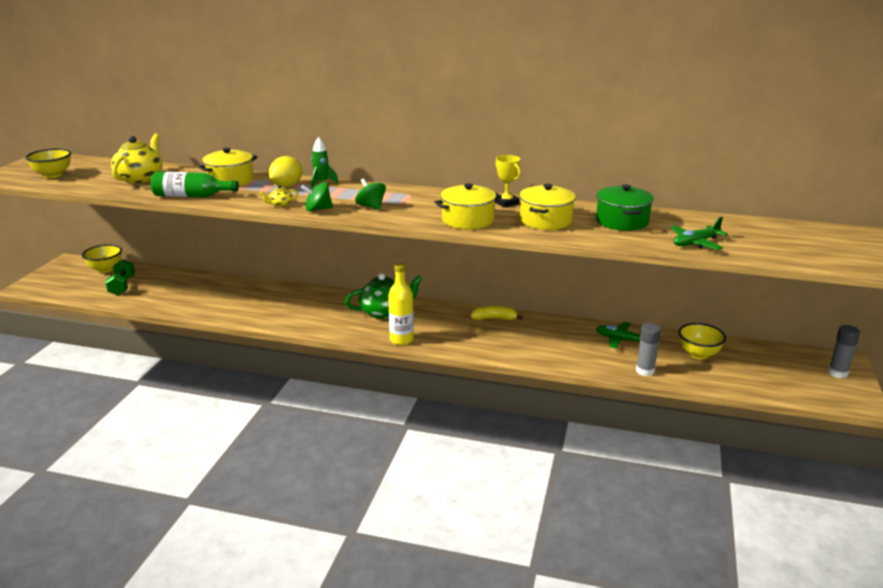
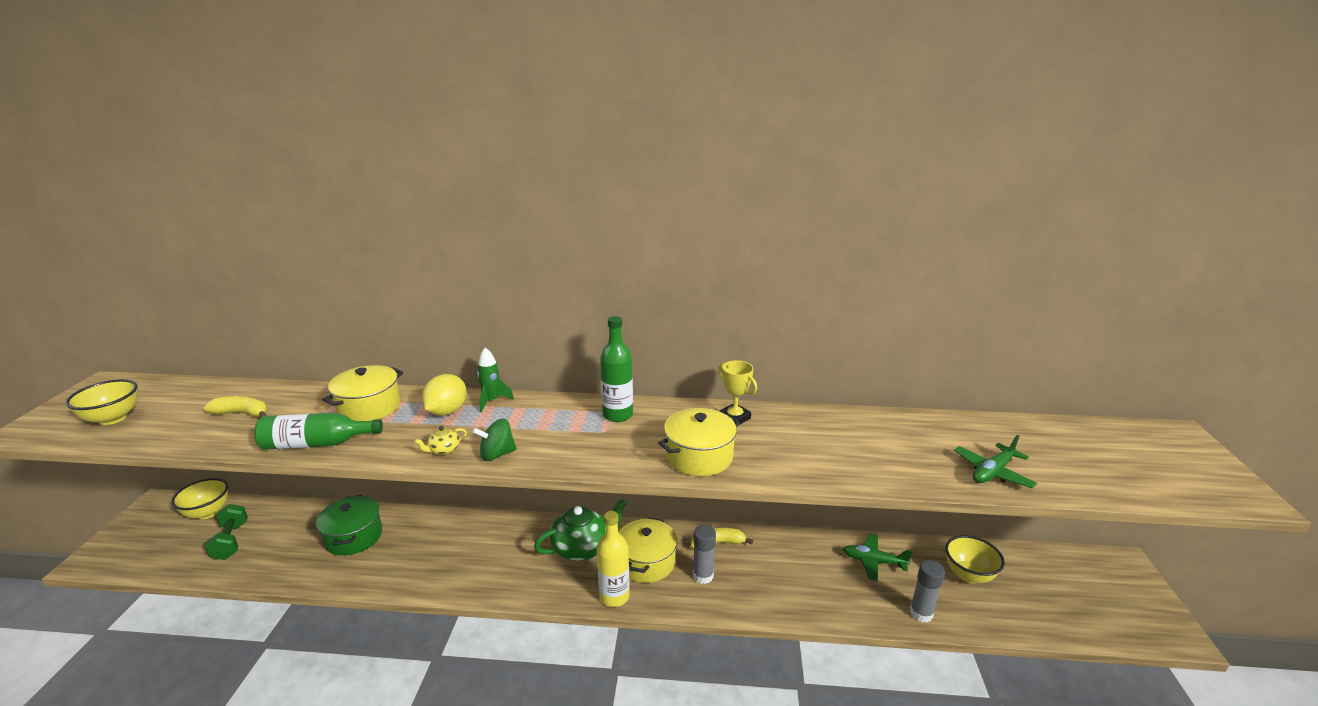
camera: 10 degrees left, 0 degrees up
(140, 178) = (242, 413): yellow teapot -> yellow banana
(371, 206) = (566, 442): green spinning top -> none
(415, 196) = (618, 415): none -> green bottle
(545, 221) = (795, 447): yellow pot -> yellow pot (646, 562)
(622, 221) = (886, 439): green pot -> green pot (353, 537)
(837, 373) = (1128, 586): grey glue stick -> grey glue stick (703, 576)

